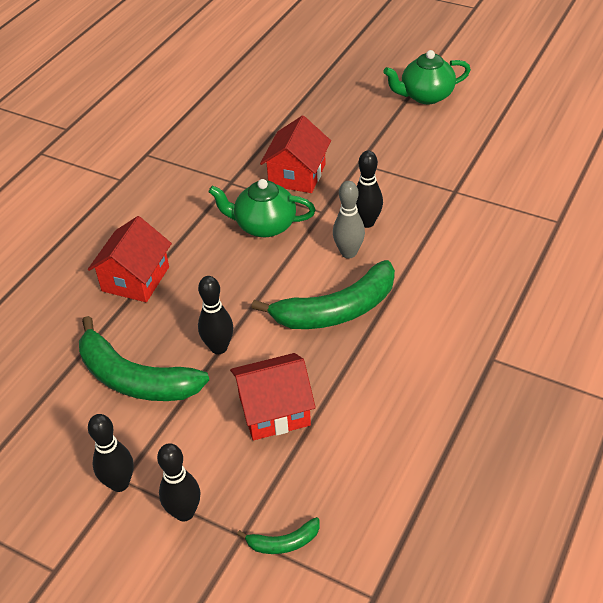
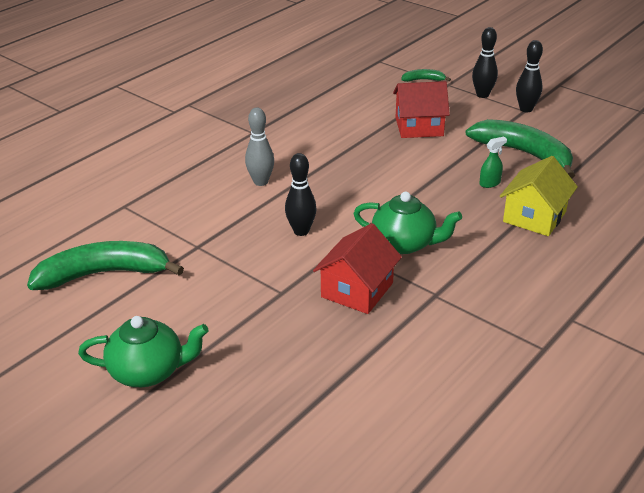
camera: 170 degrees left, 10 degrees down
(135, 279) = (534, 217): red house -> yellow house
(180, 319) = (490, 183): none -> green spray bottle
(219, 347) = (457, 162): black bowling pin -> none
(336, 310) = (355, 172): green banana -> green banana (104, 274)
(348, 253) = (329, 209): grey bowling pin -> grey bowling pin (261, 182)

